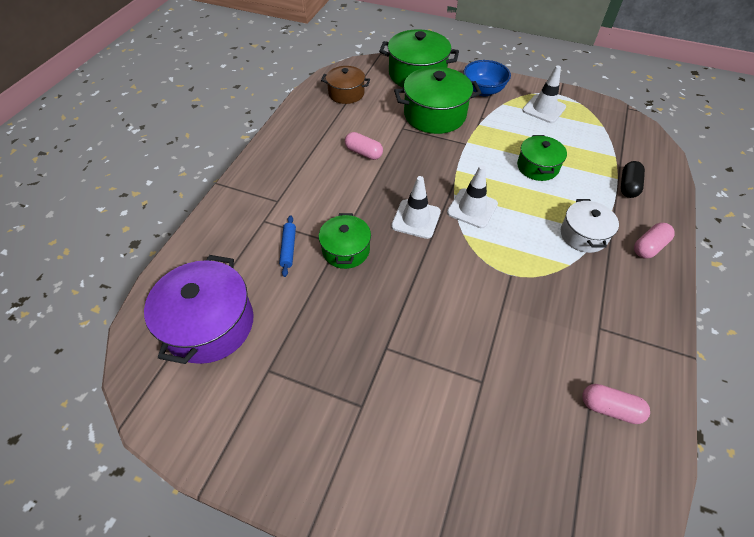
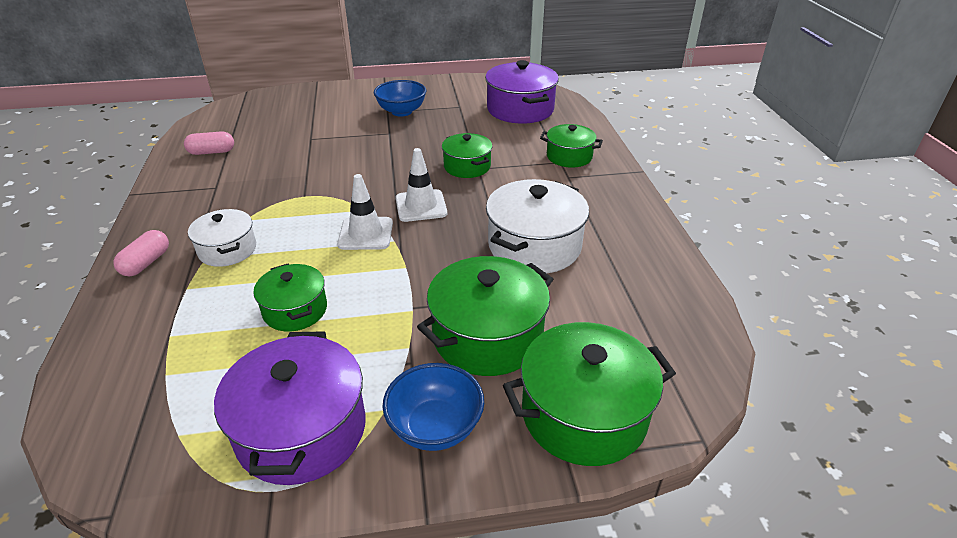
camera: 150 degrees right, 15 degrees down
(249, 223) = (569, 156): none -> green pot
(288, 248) = (516, 153): blue rolling pin -> none
(344, 394) = (401, 111): none -> blue bowl
(346, 93) = (651, 319): brown pot -> none
(363, 153) = (534, 246): pink capsule -> white pot
(544, 109) = (301, 430): white traffic cone -> purple pot
(628, 186) = (155, 329): black capsule -> none

